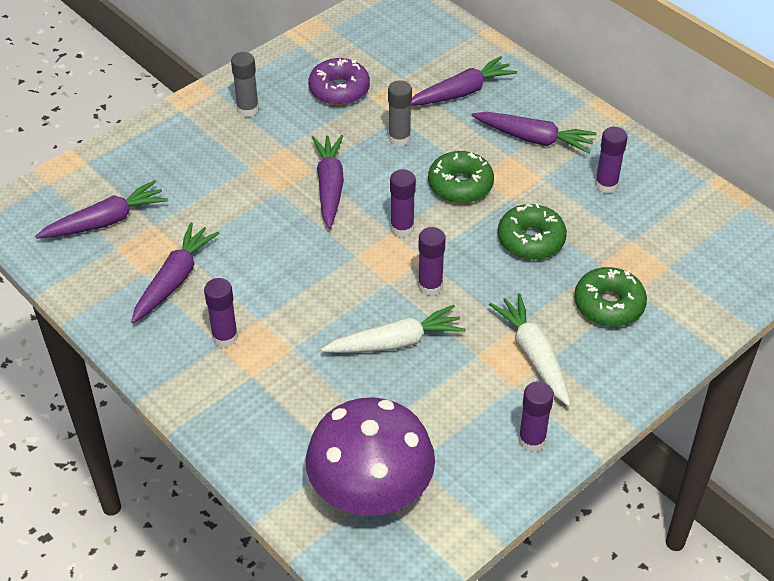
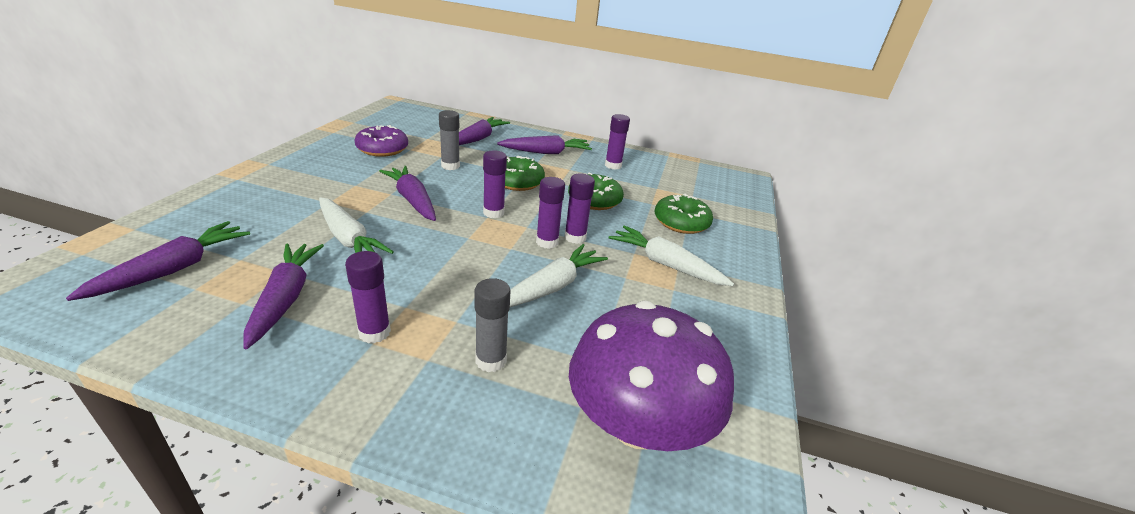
camera: 35 degrees left, 15 degrees down
(247, 225) = (348, 238): none -> white carrot
(248, 109) = (306, 169): grey glue stick -> grey glue stick (491, 360)
(532, 440) = (726, 323): purple glue stick -> purple glue stick (575, 237)

